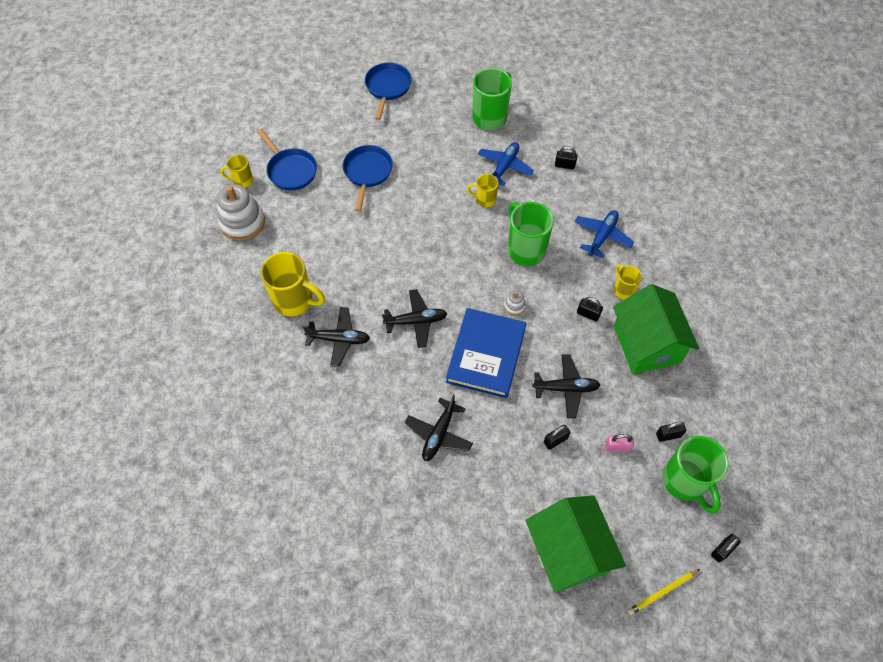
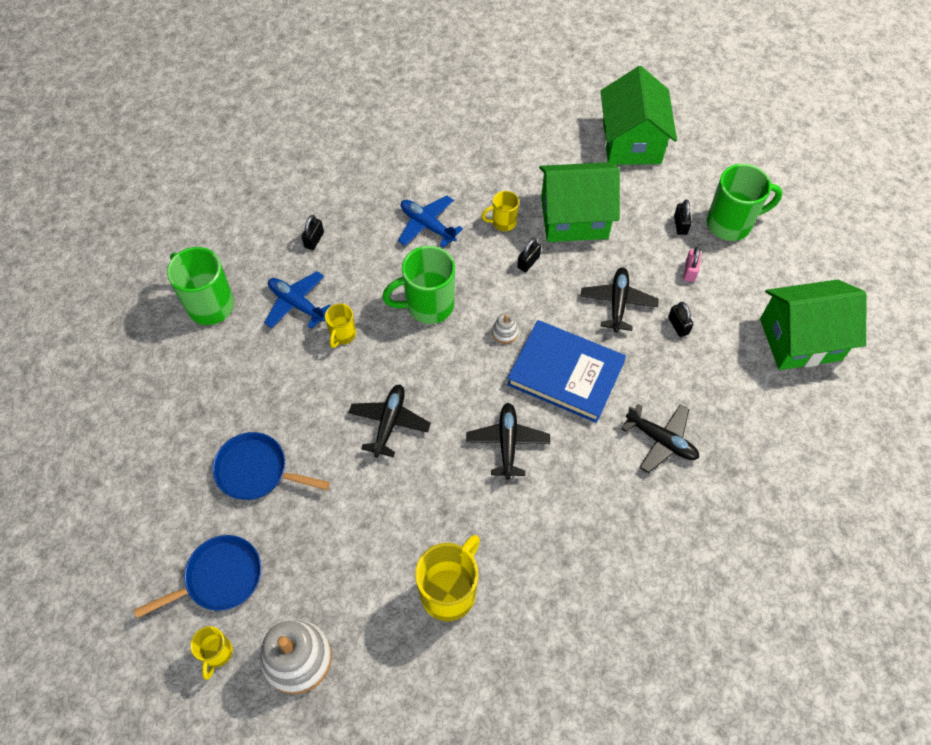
camera: 80 degrees left, 0 degrees up
(339, 339) = (519, 539): black plane -> black plane (389, 423)
(387, 88) = (108, 423): blue pan -> none
(662, 592) = (839, 269): yellow pencil -> none
(722, 550) = (799, 213): black padlock -> none
(754, 384) = (631, 142): none -> green house

